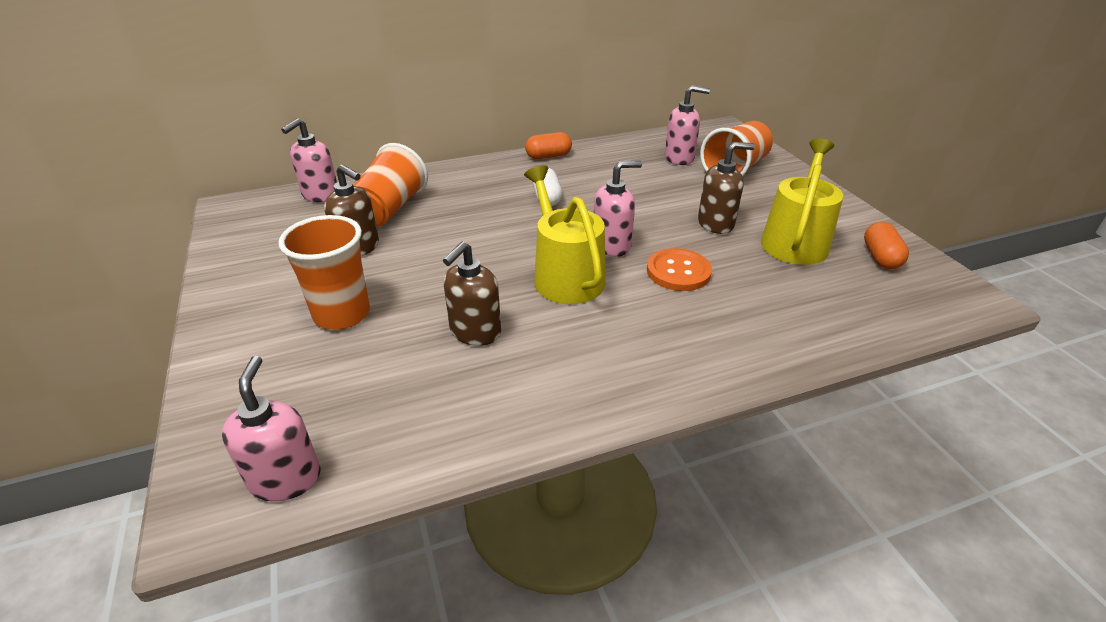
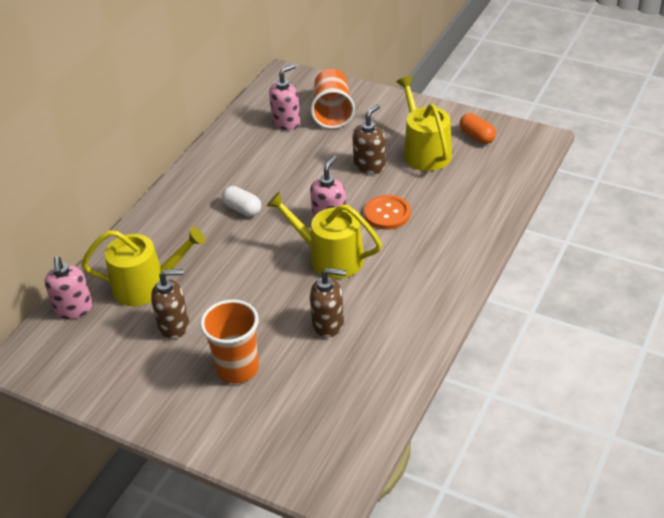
camera: 40 degrees left, 5 degrees up
(285, 478) = (346, 453): pink soap dispenser -> none
(390, 209) = (146, 285): orange cup -> yellow watering can
(475, 332) = (328, 324): brown soap dispenser -> brown soap dispenser turned 75 degrees counterclockwise
(548, 156) = (193, 173): orange capsule -> none

